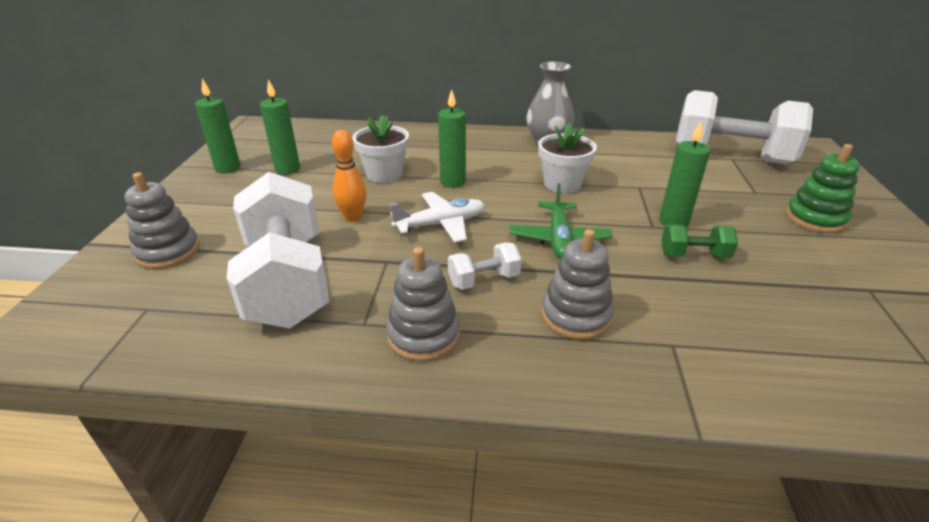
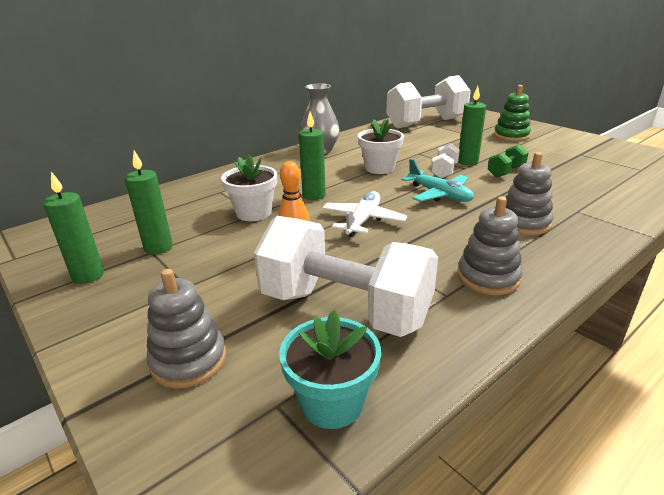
camera: 45 degrees left, 5 degrees down
(164, 330) = (332, 402): none -> turquoise flower pot
(484, 280) = (451, 233): white dumbbell -> white dumbbell (444, 171)
(559, 239) = (439, 194): green plane -> turquoise plane

